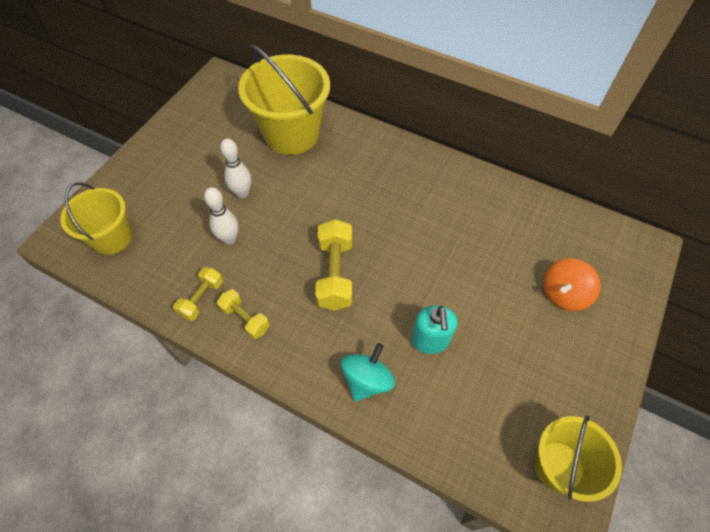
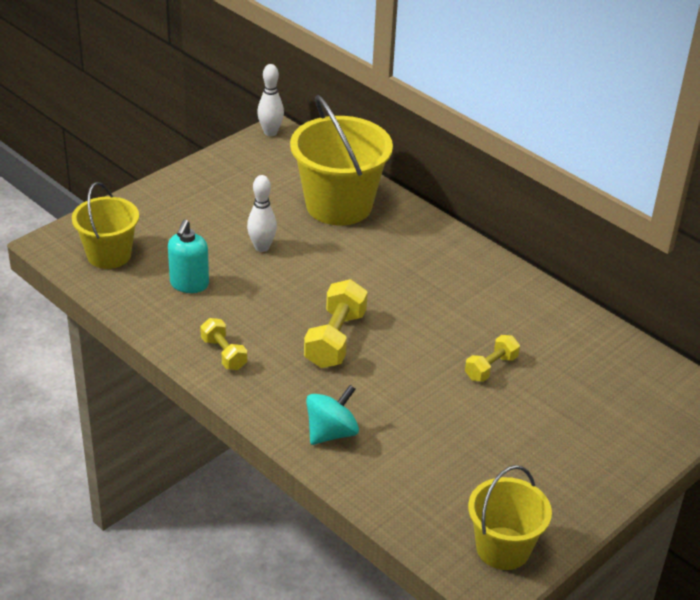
camera: 15 degrees right, 20 degrees down
(201, 298) = (184, 327): yellow dumbbell -> yellow dumbbell (491, 368)
(229, 239) = (232, 284): white bowling pin -> white bowling pin (270, 132)
(430, 340) = (414, 418): turquoise soap dispenser -> turquoise soap dispenser (189, 284)
(563, 294) = (585, 417): orange spinning top -> none

